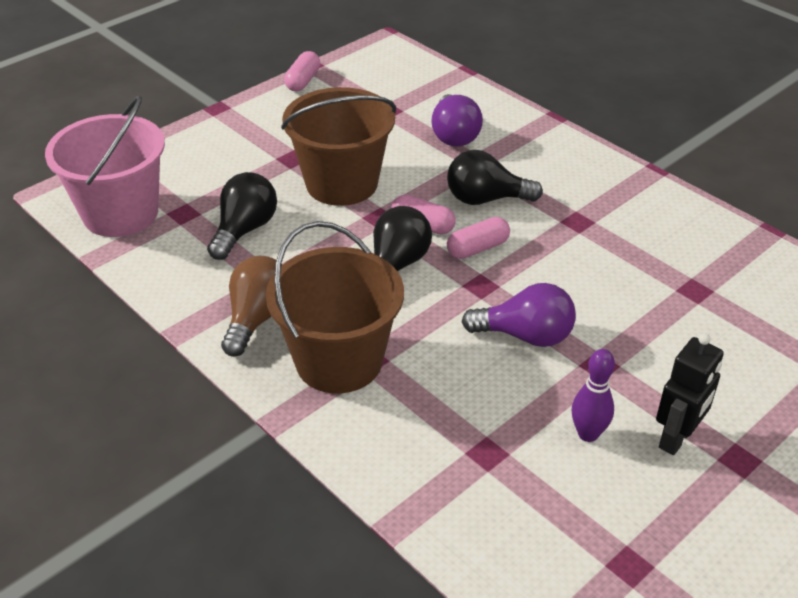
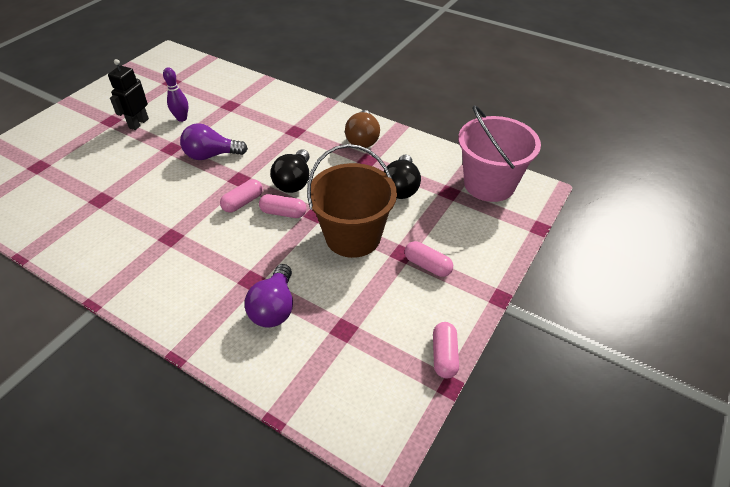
camera: 165 degrees right, 5 degrees up
(271, 143) = (427, 265): none -> pink capsule
(339, 361) = (310, 128): brown bucket -> none
(454, 135) = (274, 308): purple light bulb -> purple light bulb turned 150 degrees counterclockwise
(486, 199) = (240, 243): black light bulb -> none

